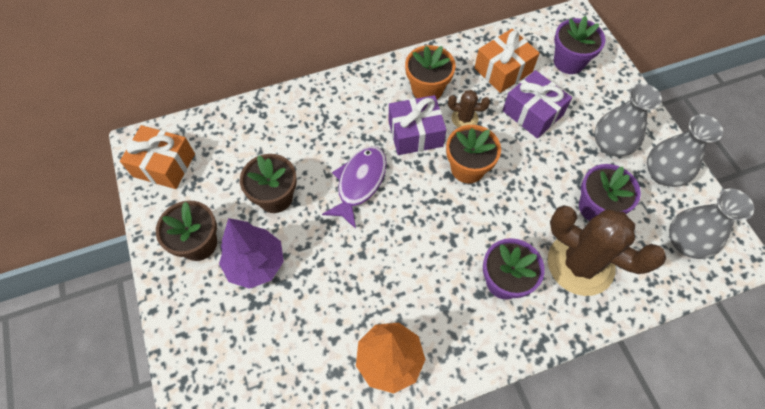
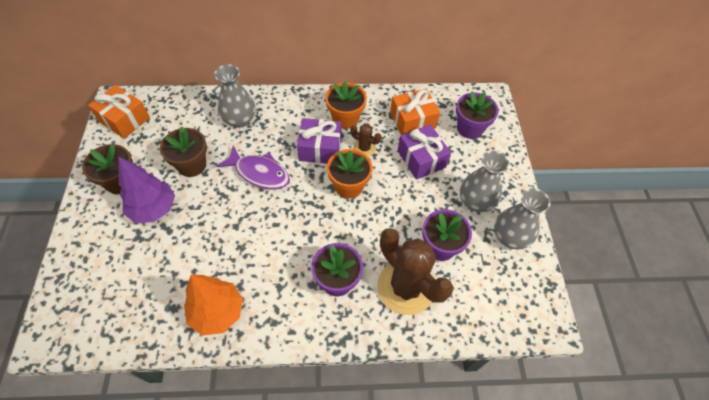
camera: 15 degrees right, 5 degrees down
(359, 183) = (259, 173): purple fish -> purple fish turned 75 degrees clockwise
(685, 242) = (505, 297): grey vase -> grey vase (239, 119)

